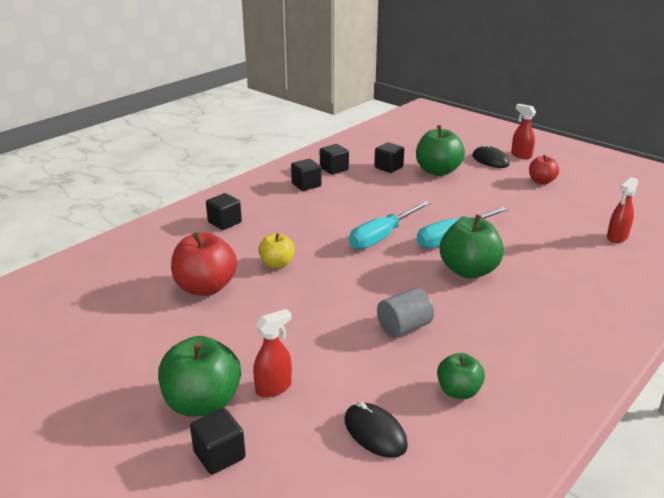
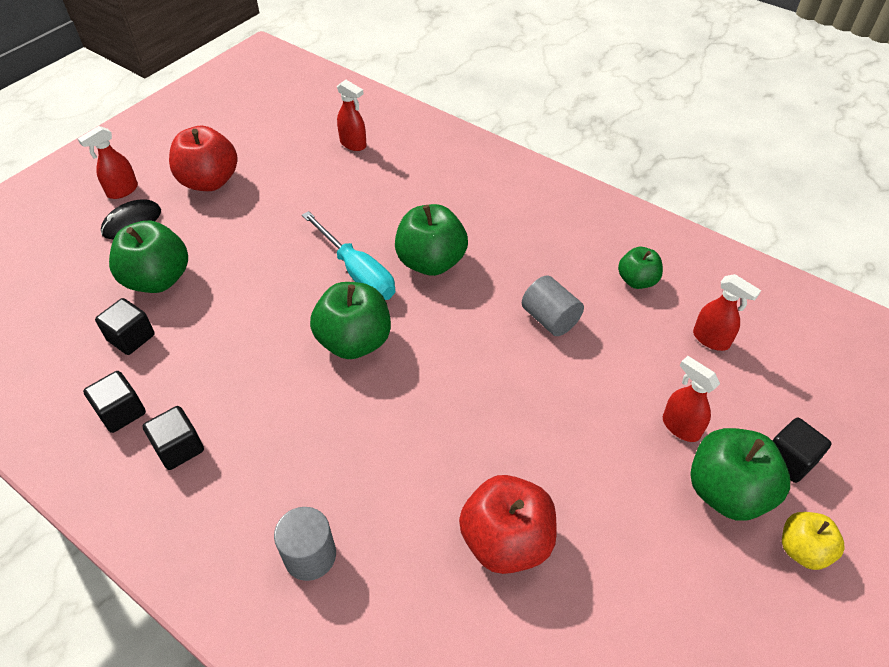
camera: 95 degrees left, 20 degrees up
(224, 222) = (310, 555): black cube -> grey cylinder
(277, 264) = (434, 457): yellow apple -> yellow apple (802, 549)
(375, 432) = (711, 339): black mouse -> red spray bottle
(382, 236) = (354, 341): turquoise screwdriver -> green apple
(541, 181) = (209, 181): red apple -> red apple, size x1.69

